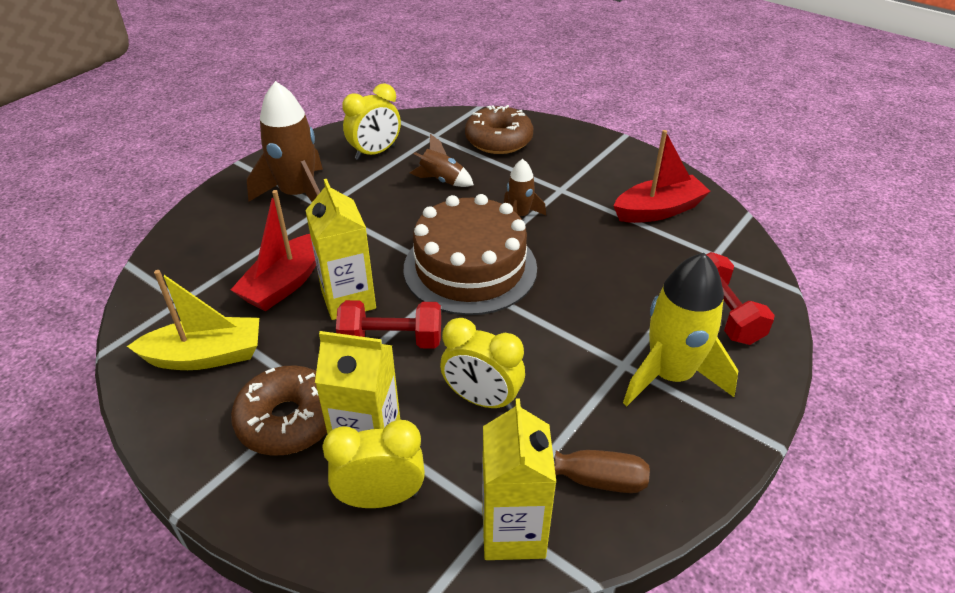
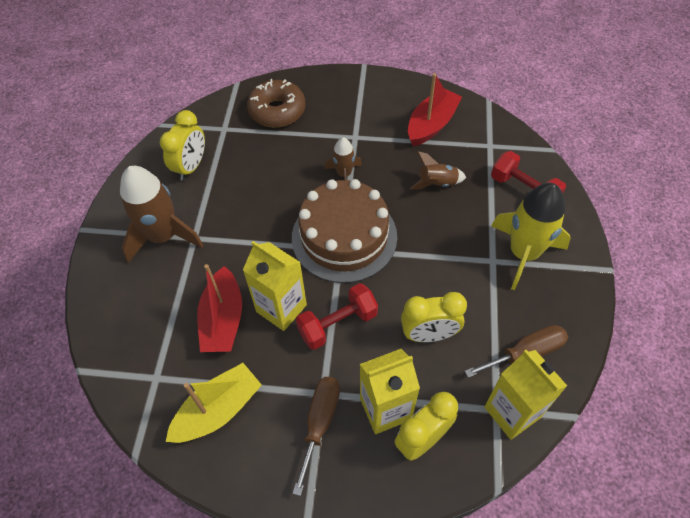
camera: 30 degrees left, 15 degrees up
(288, 420) = (319, 423): brown donut -> brown screwdriver
(441, 180) = (264, 169): brown rocket -> brown rocket (437, 183)

